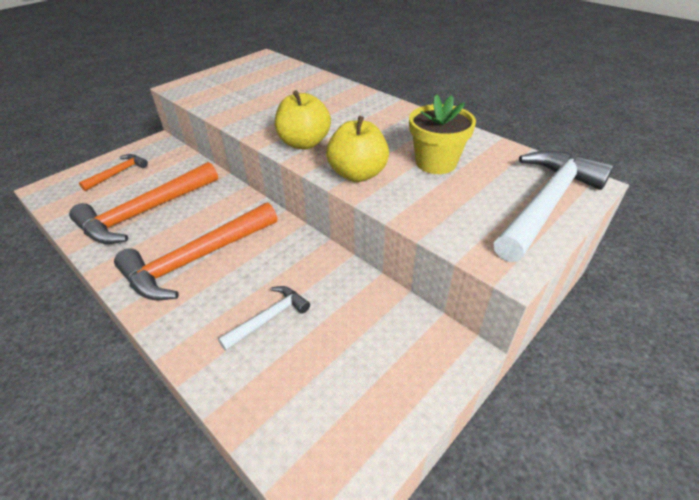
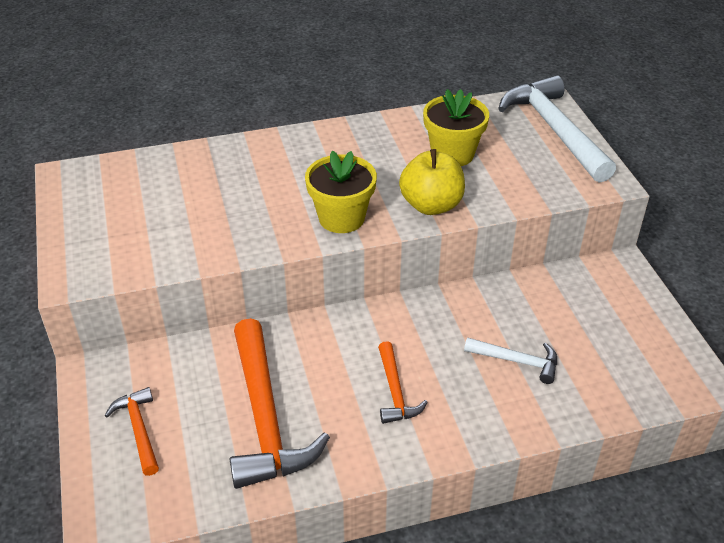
camera: 60 degrees left, 0 degrees up
(196, 259) = (395, 392): orange hammer -> orange hammer, size x0.51
(269, 318) = (517, 361): white hammer -> white hammer turned 120 degrees clockwise
(304, 143) = (341, 218): yellow apple -> yellow flower pot

